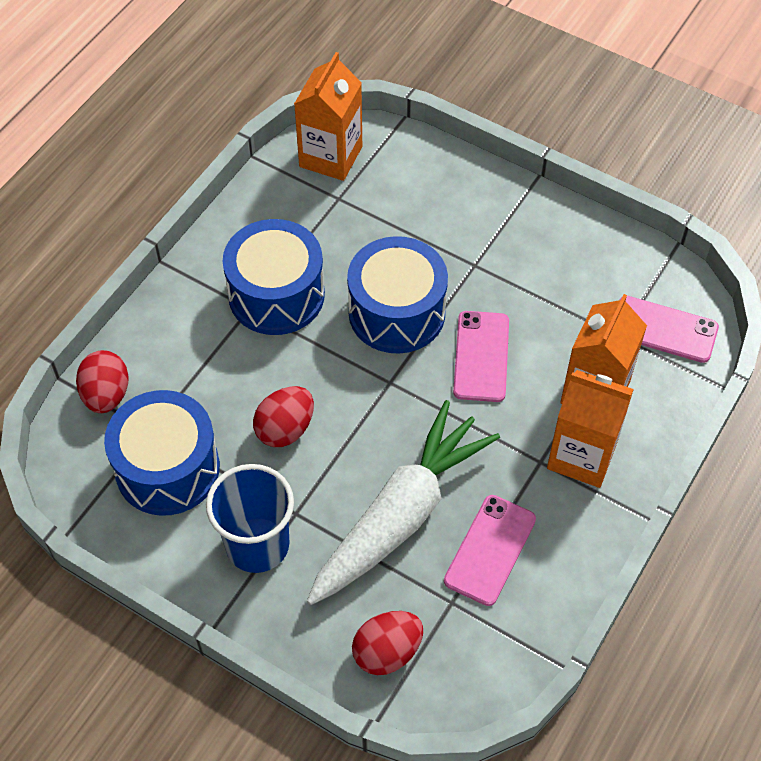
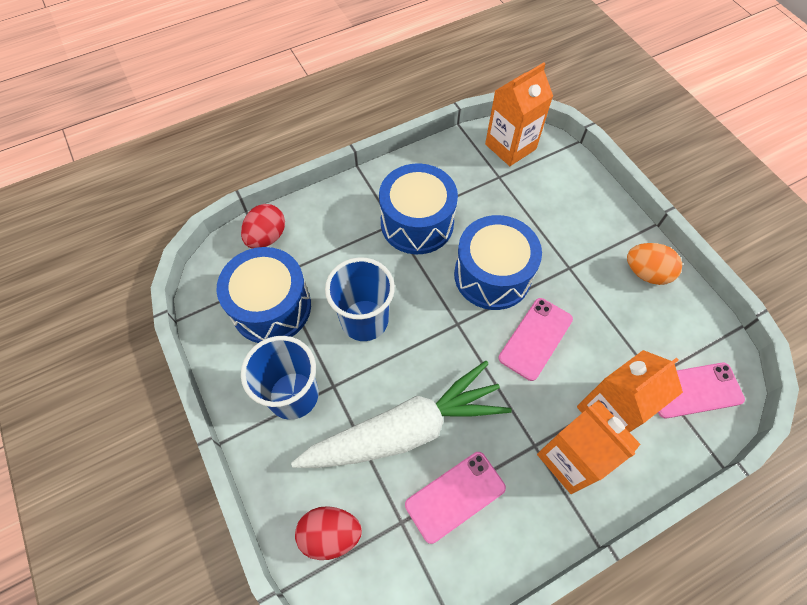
camera: 30 degrees right, 5 degrees up
(285, 429) = (364, 320): red egg -> blue cup
(557, 232) = (646, 273): none -> orange egg
(663, 329) = (694, 390): pink phone -> pink phone turned 60 degrees counterclockwise

